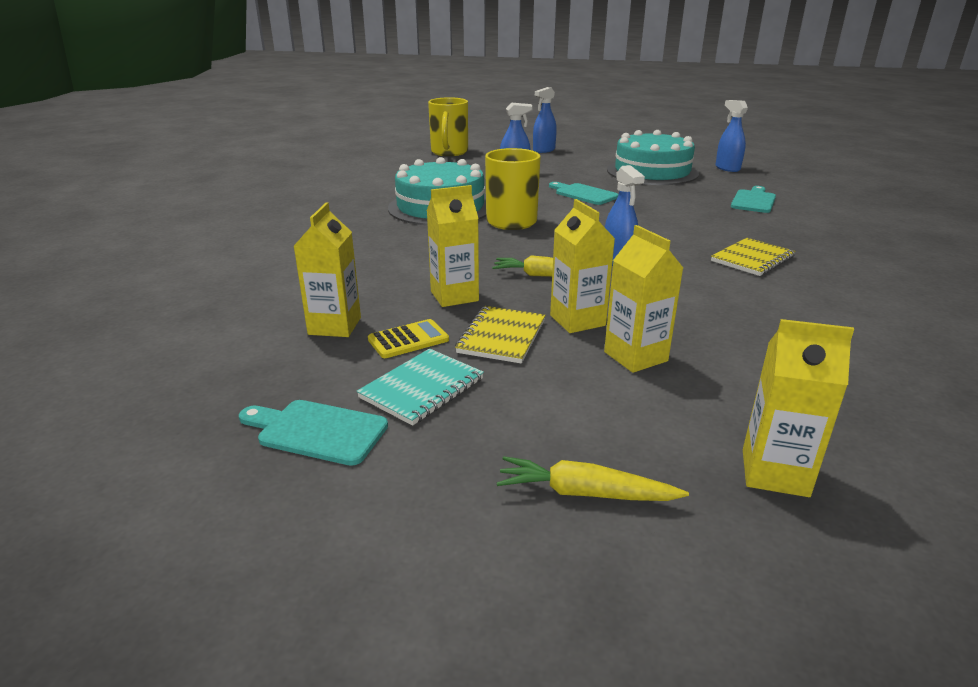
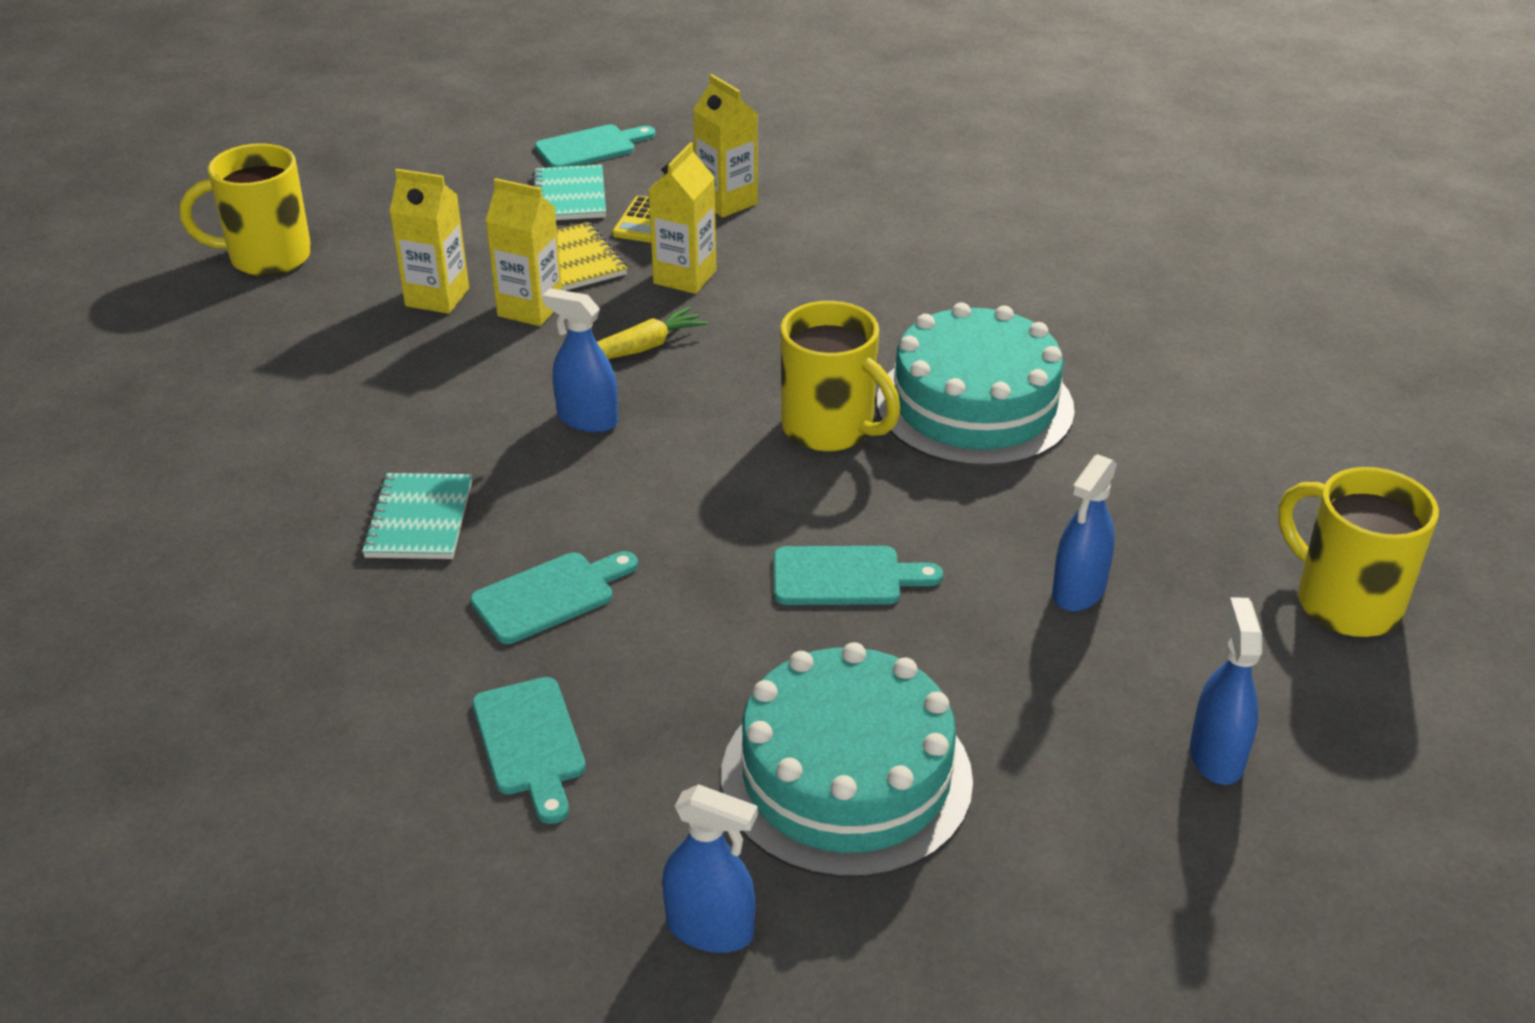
camera: 135 degrees right, 10 degrees up
(585, 493) = (381, 194): yellow carrot -> none
(709, 222) = (550, 595): none -> turquoise cutting board
(752, 259) = (419, 519): yellow notebook -> turquoise notebook
(774, 473) = (267, 257): yellow carton -> yellow mug

